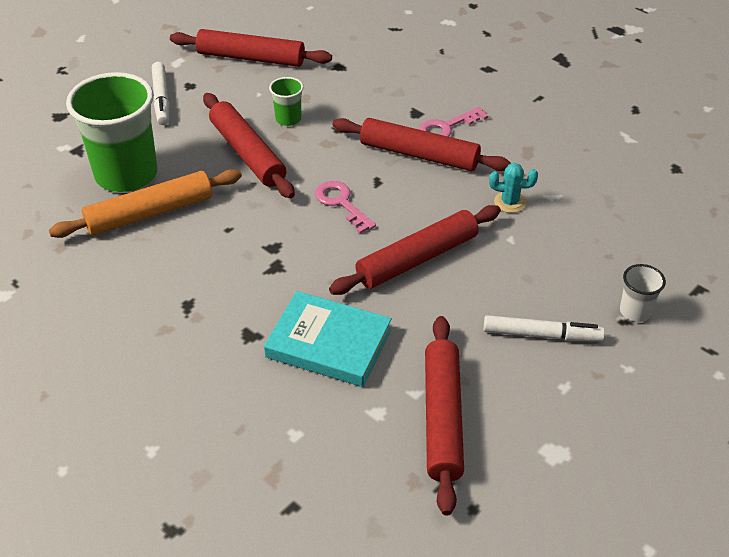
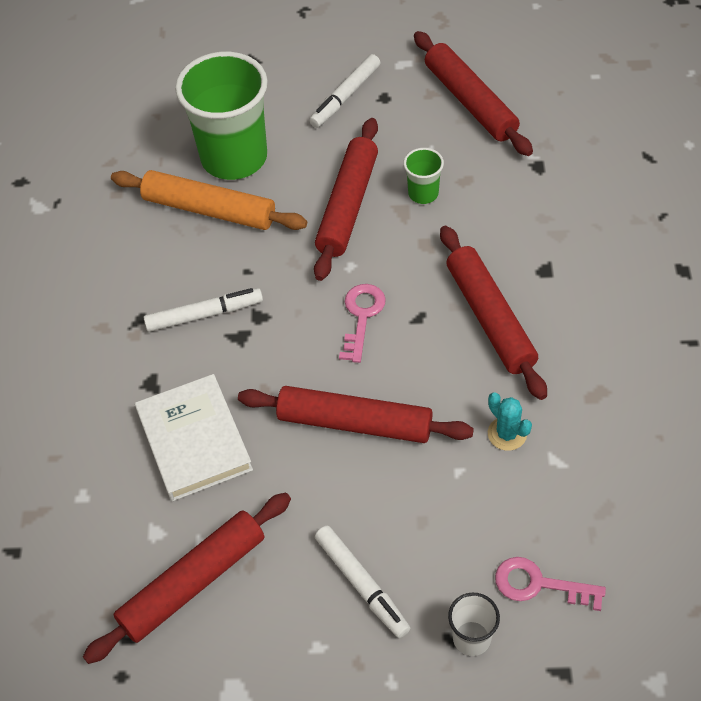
camera: 50 degrees right, 10 degrees up
(232, 271) = (204, 314): none -> white marker
(328, 343) = (194, 441): turquoise book -> white book
(446, 127) = (553, 308): pink key -> pink key (539, 584)

